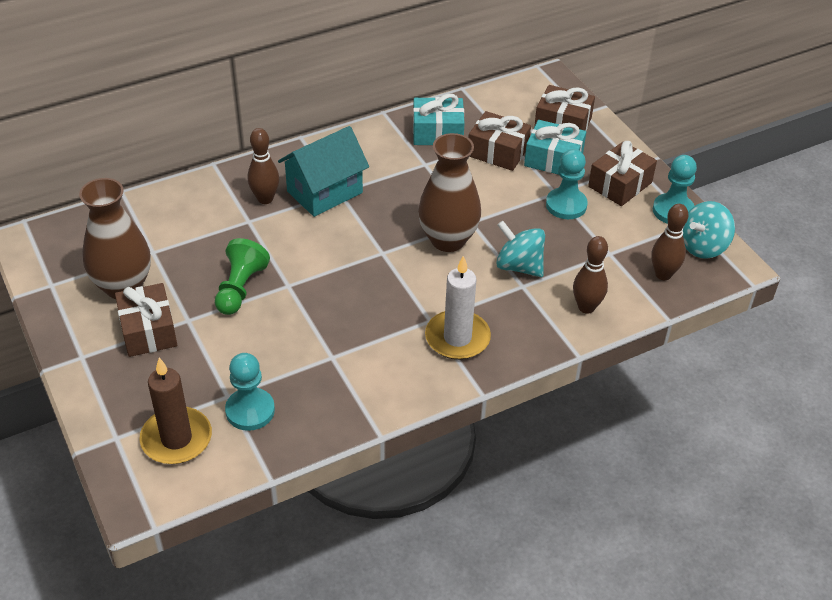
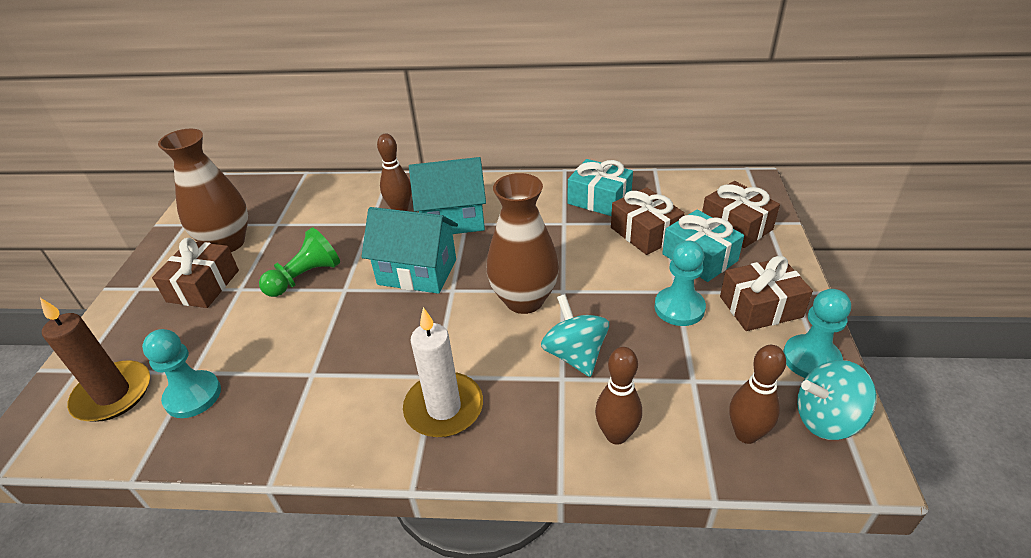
camera: 35 degrees right, 5 degrees down
(338, 248) = (417, 272): none -> turquoise house

